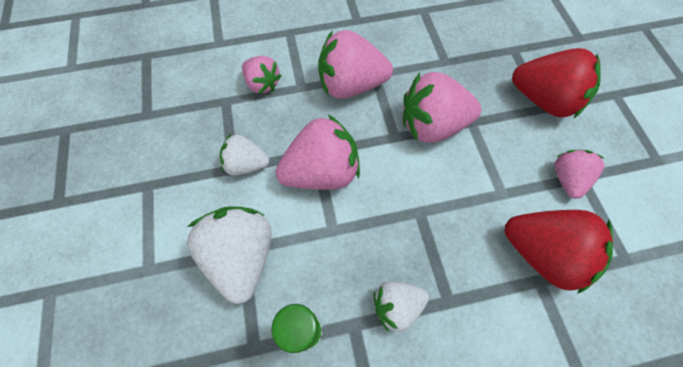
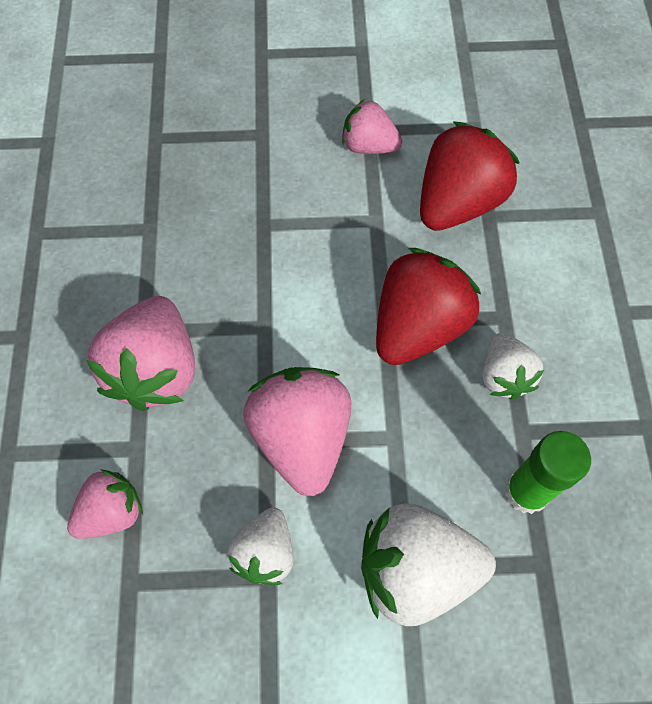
camera: 80 degrees left, 0 degrees up
(432, 125) = (257, 273): pink strawberry -> none
(543, 100) = (250, 131): red strawberry -> red strawberry (418, 326)

